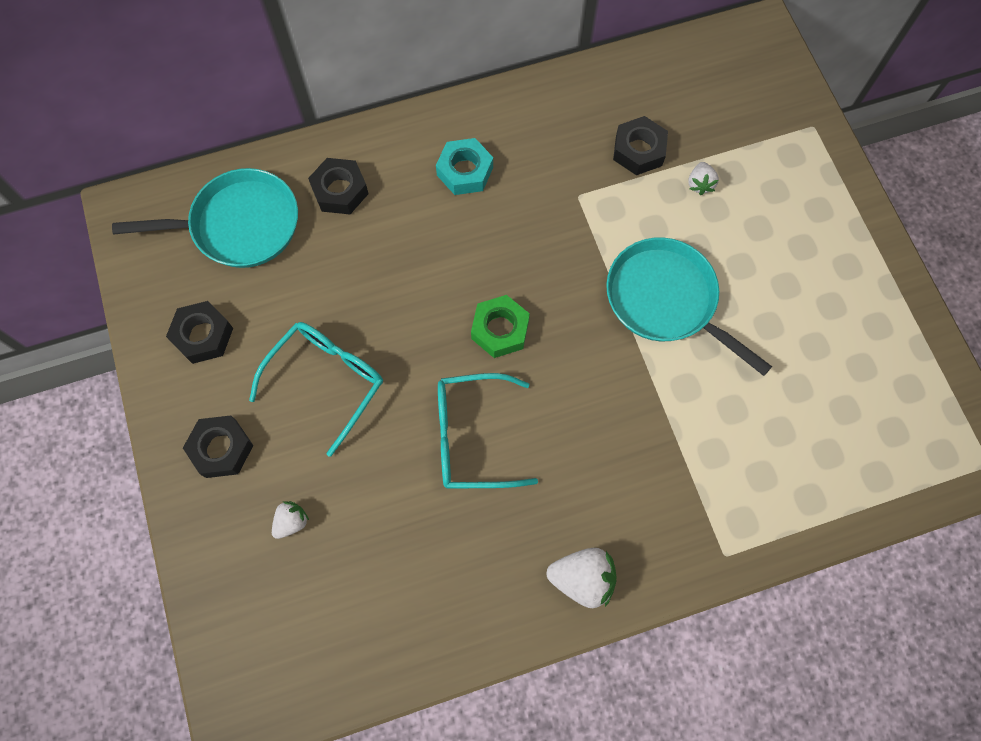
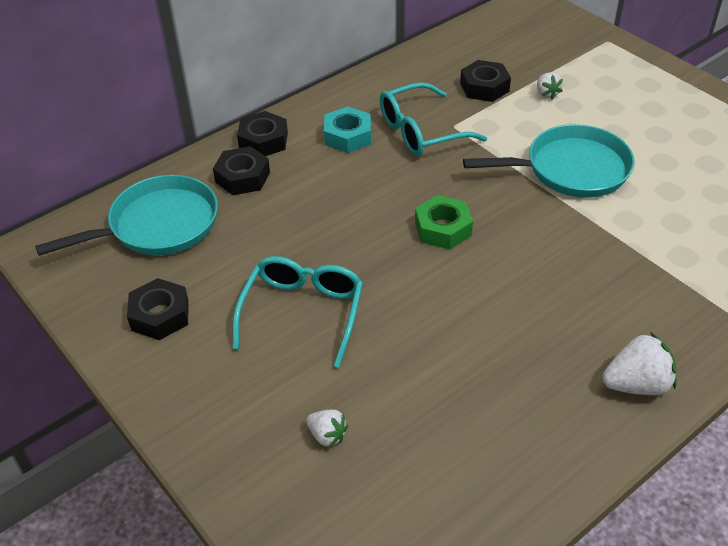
camera: 20 degrees left, 25 degrees down
(221, 449) = (222, 399): black nut -> black nut (263, 141)
(291, 522) = (327, 435): white strawberry -> white strawberry turned 105 degrees clockwise
(473, 437) = (466, 311): turquoise glasses -> turquoise glasses (421, 131)
(666, 300) = (571, 169): turquoise pan -> turquoise pan turned 150 degrees clockwise

